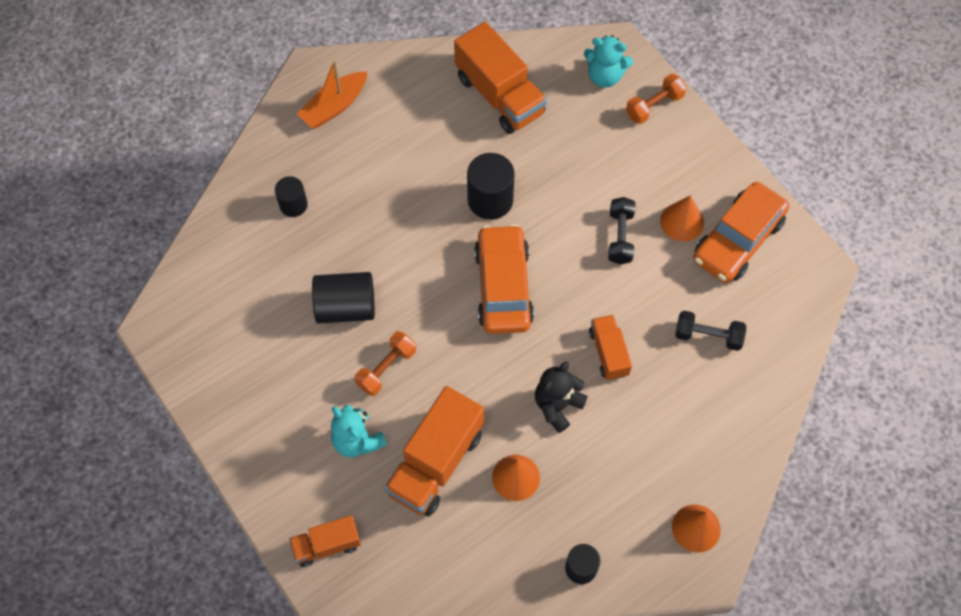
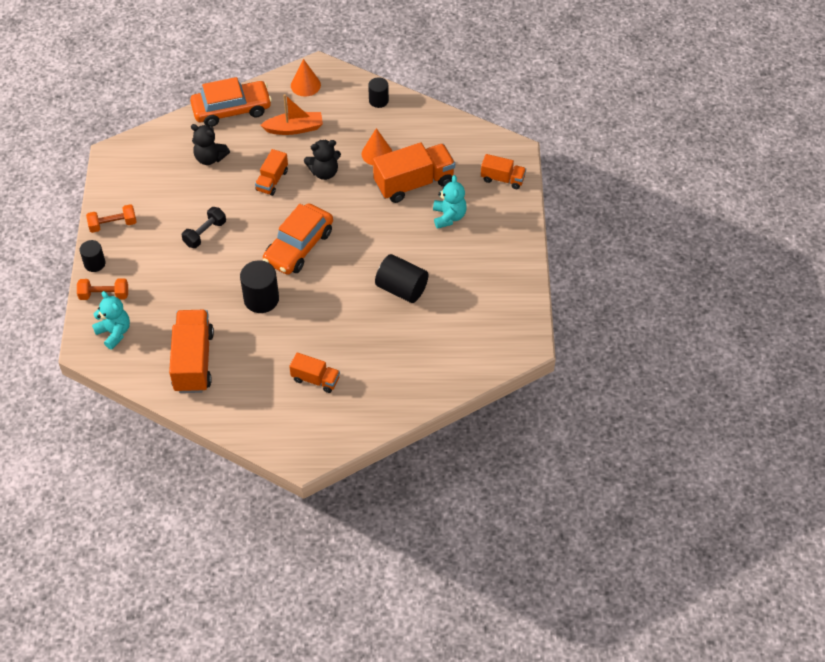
camera: 145 degrees left, 10 degrees down
(293, 205) = (387, 369): black cylinder -> black cylinder (94, 263)
(334, 106) = (309, 421): orange boat -> orange boat (294, 128)
(361, 150) = (315, 379): none -> orange truck
(386, 368) = (404, 243): orange dumbbell -> orange dumbbell (113, 224)
(682, 221) = (161, 220): orange cone -> none
(708, 336) = (210, 158): black dumbbell -> black teddy bear
(738, 240) = (140, 193): orange car -> orange car (232, 110)

